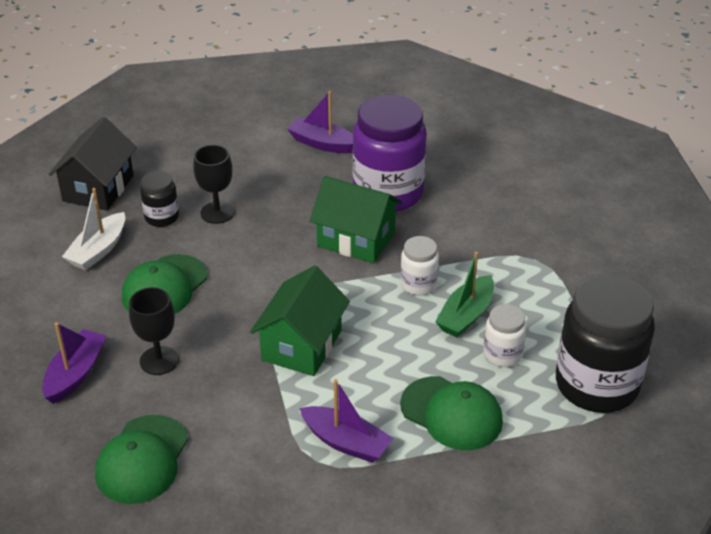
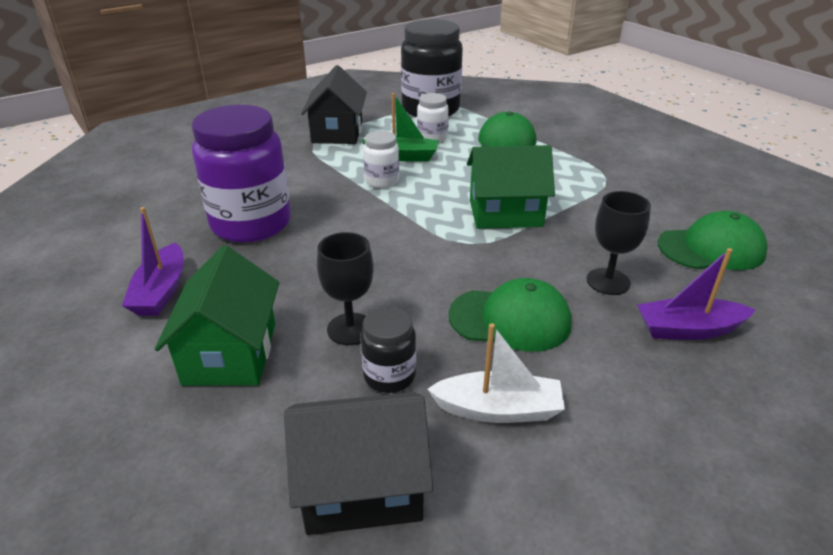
camera: 115 degrees left, 5 degrees down
(346, 442) = (577, 172): purple boat -> none
(356, 239) = (340, 223): green house -> green house (230, 353)
(558, 283) = (337, 132): none -> black house

